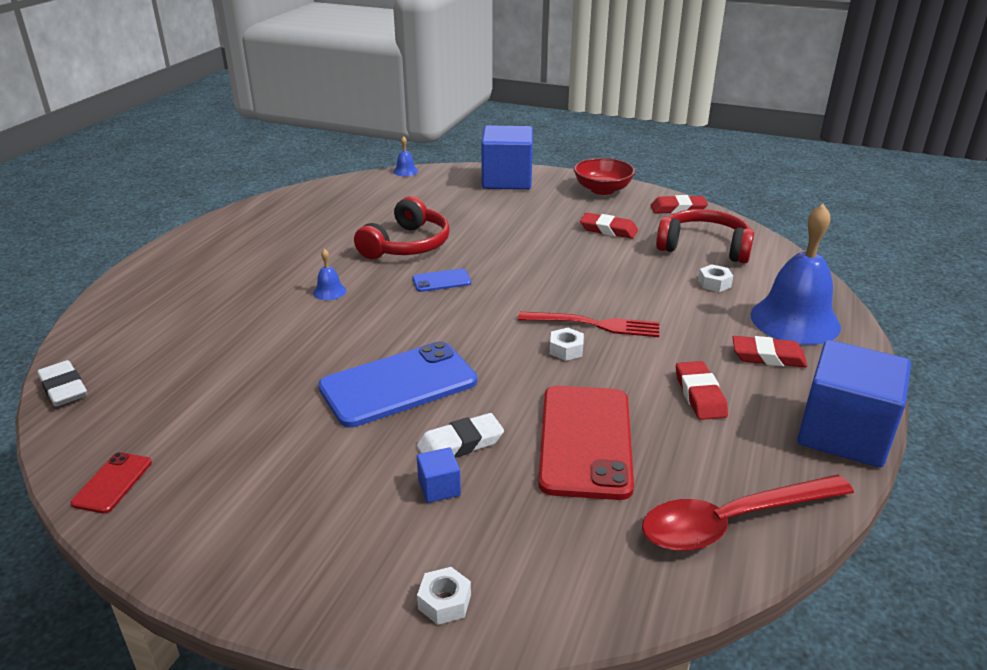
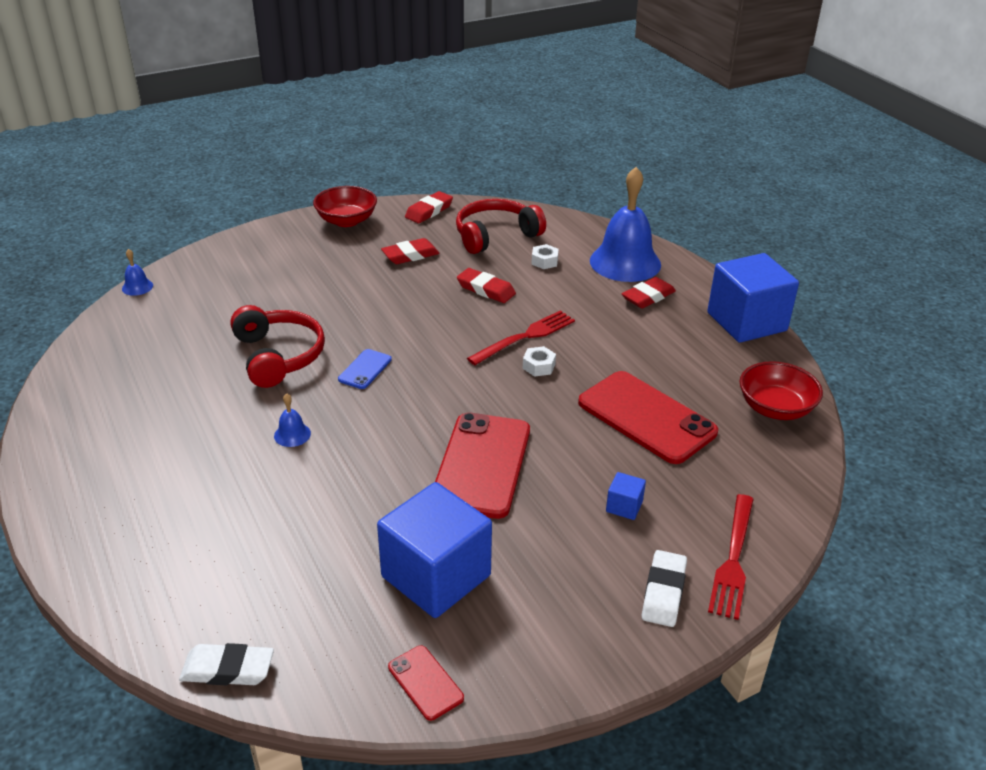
camera: 50 degrees left, 5 degrees up
(398, 385) = (482, 465): blue phone -> red phone
(444, 602) = (733, 560): white nut -> red fork
(460, 443) = (588, 472): white eraser -> white eraser (663, 592)
(507, 180) = (252, 250): blue cube -> blue cube (436, 576)
(700, 395) = (654, 346): red eraser -> red eraser (486, 289)
(732, 521) = (775, 408): red spoon -> red bowl

